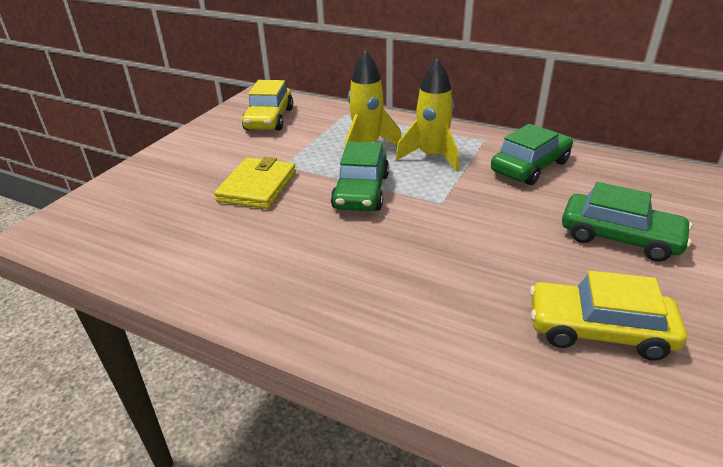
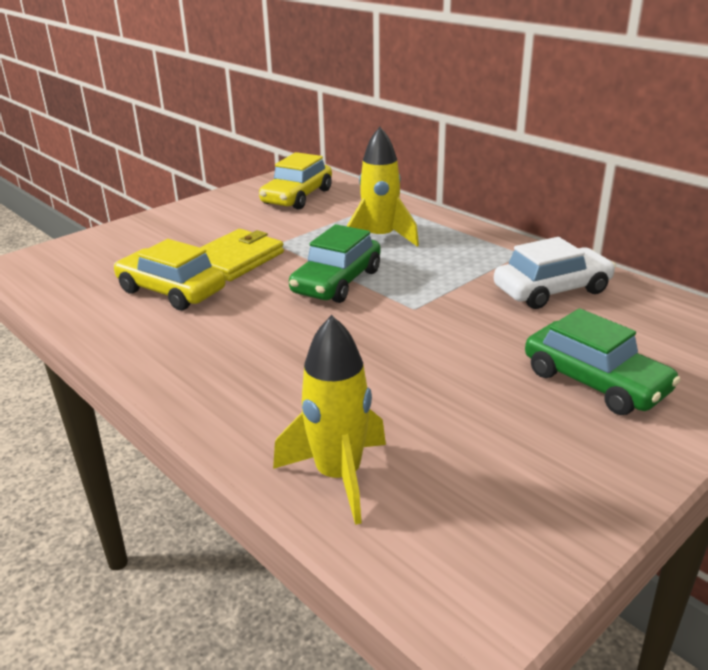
camera: 20 degrees right, 5 degrees down
(431, 157) = (442, 261): yellow rocket -> yellow rocket (338, 476)
(530, 166) = (552, 290): green car -> white car
(599, 330) = (482, 464): yellow car -> yellow car (171, 291)

